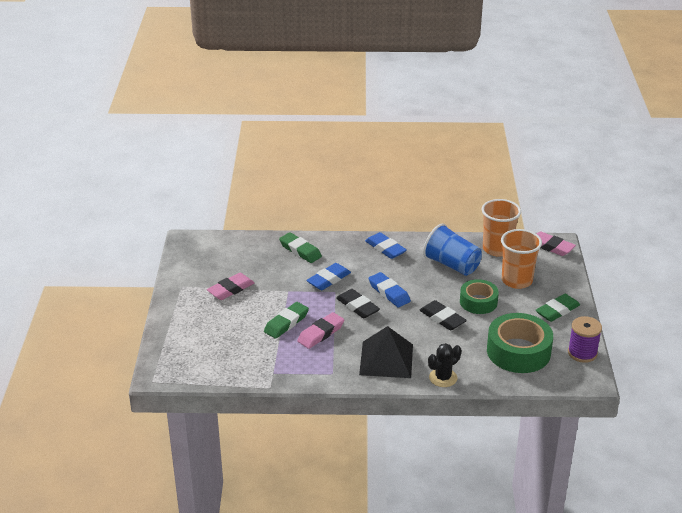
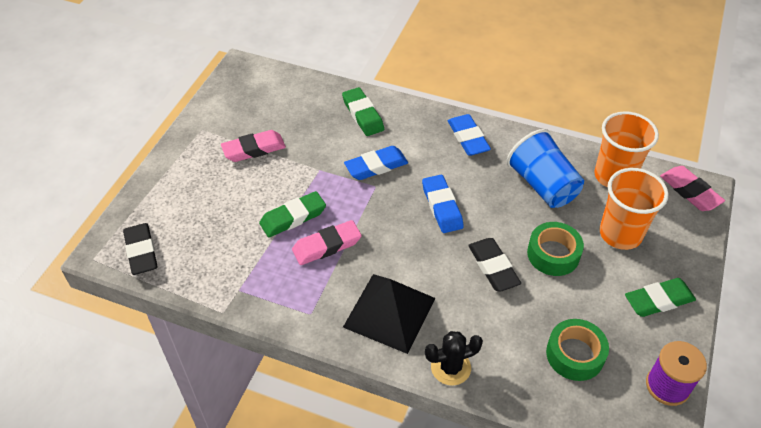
camera: 20 degrees right, 15 degrees up
(357, 306) = (392, 217): black eraser -> black eraser (141, 252)
(518, 351) = (575, 354): green tape -> green tape, size x0.63

